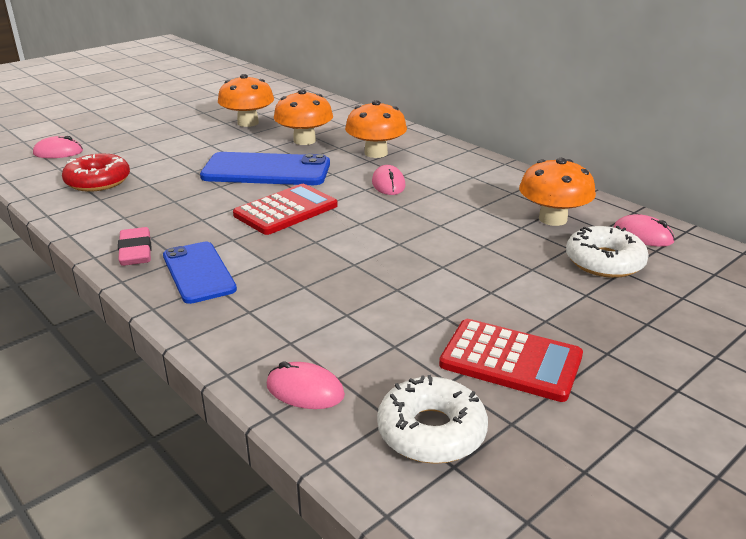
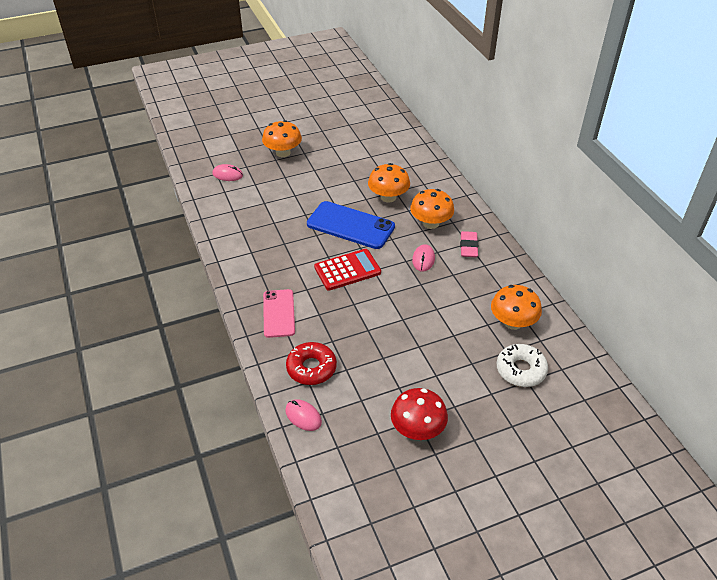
camera: 20 degrees right, 15 degrees up
(98, 181) = (244, 212): red donut -> red donut (311, 368)
(136, 252) = (250, 286): pink eraser -> pink eraser (468, 247)
(198, 272) = (278, 313): blue phone -> pink phone
(248, 123) = (358, 167): orange mushroom -> orange mushroom (283, 152)
(431, 431) = (353, 461): white donut -> none
(511, 360) = (417, 429): red calculator -> red mushroom
(643, 235) = (562, 353): pink mouse -> none

